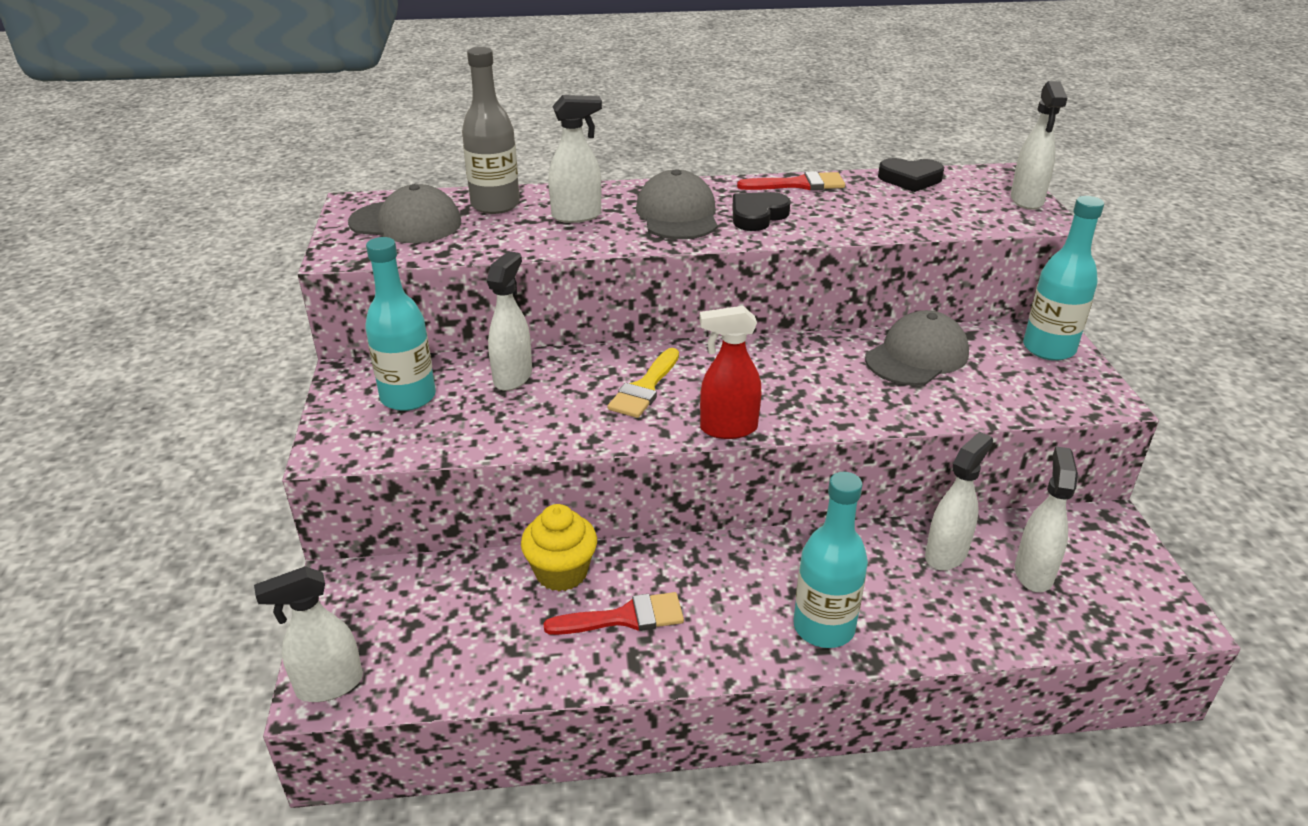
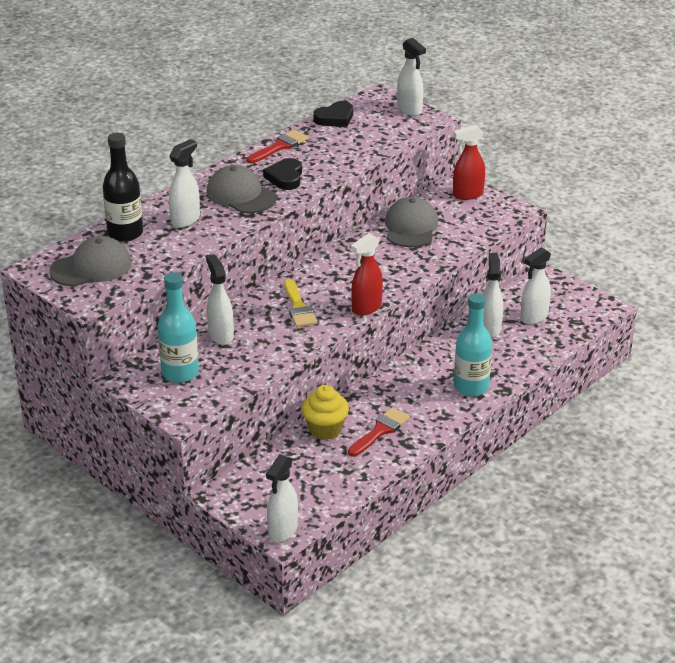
camera: 40 degrees left, 0 degrees up
(495, 205) = (125, 233): grey bottle -> black bottle
(1033, 573) = (533, 317): white spray bottle -> white spray bottle turned 105 degrees counterclockwise
(1048, 349) = (467, 194): turquoise bottle -> red spray bottle

